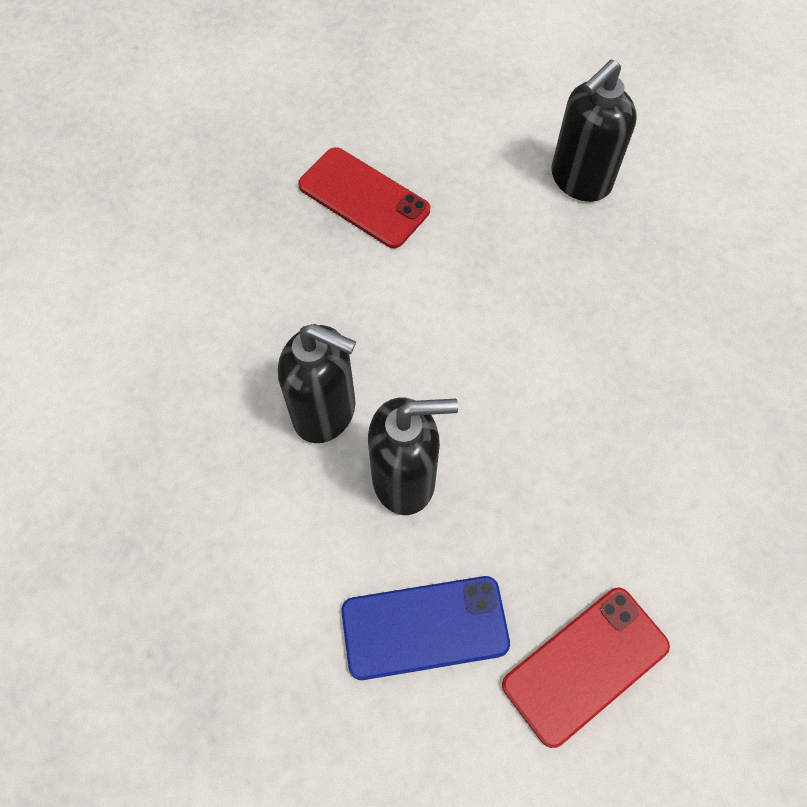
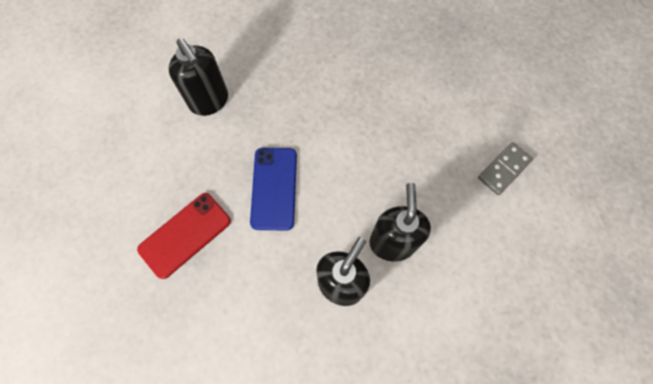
camera: 80 degrees left, 5 degrees up
(424, 627) = (479, 247): blue phone -> blue phone (274, 188)
(585, 665) = (504, 169): red phone -> grey domino

